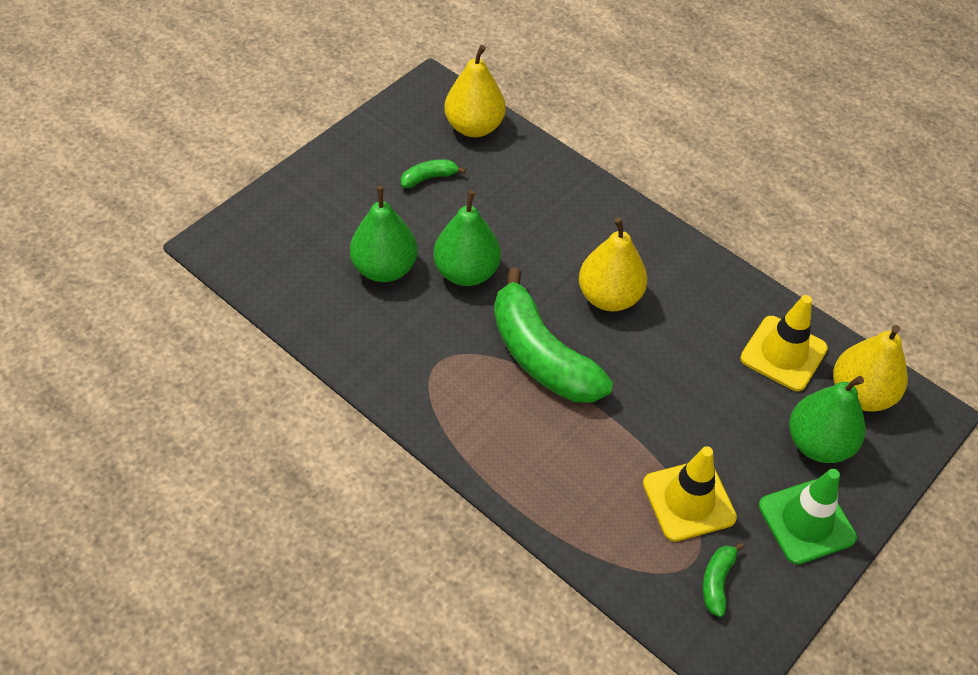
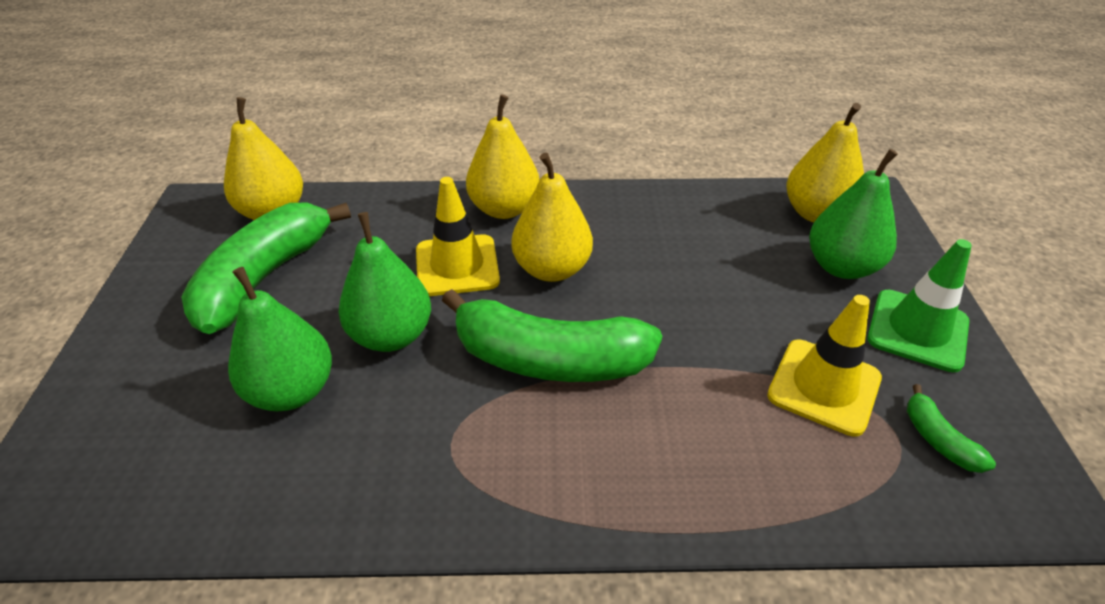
camera: 40 degrees left, 10 degrees down
(429, 178) = (264, 277): green banana -> green banana, size x2.35
(627, 227) = (504, 209): none -> yellow pear
(783, 353) = (733, 221): yellow traffic cone -> yellow traffic cone (457, 265)

